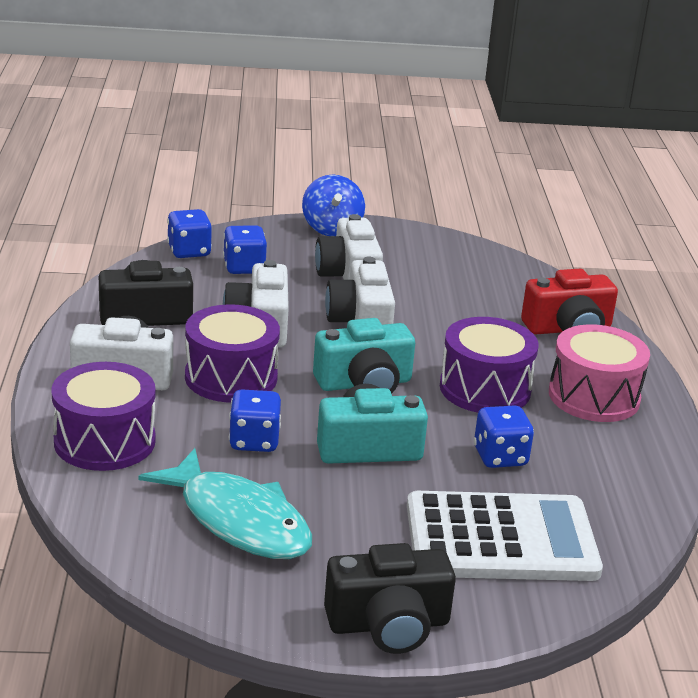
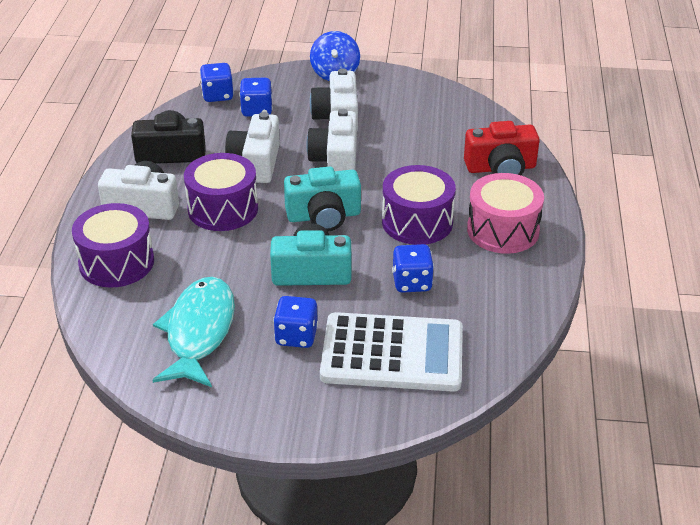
camera: 10 degrees right, 10 degrees up
(238, 520) = (199, 332): turquoise fish -> turquoise fish turned 135 degrees counterclockwise
(254, 441) = (227, 265): blue dice -> blue dice (296, 336)
(388, 624) = (288, 421): black camera -> none

